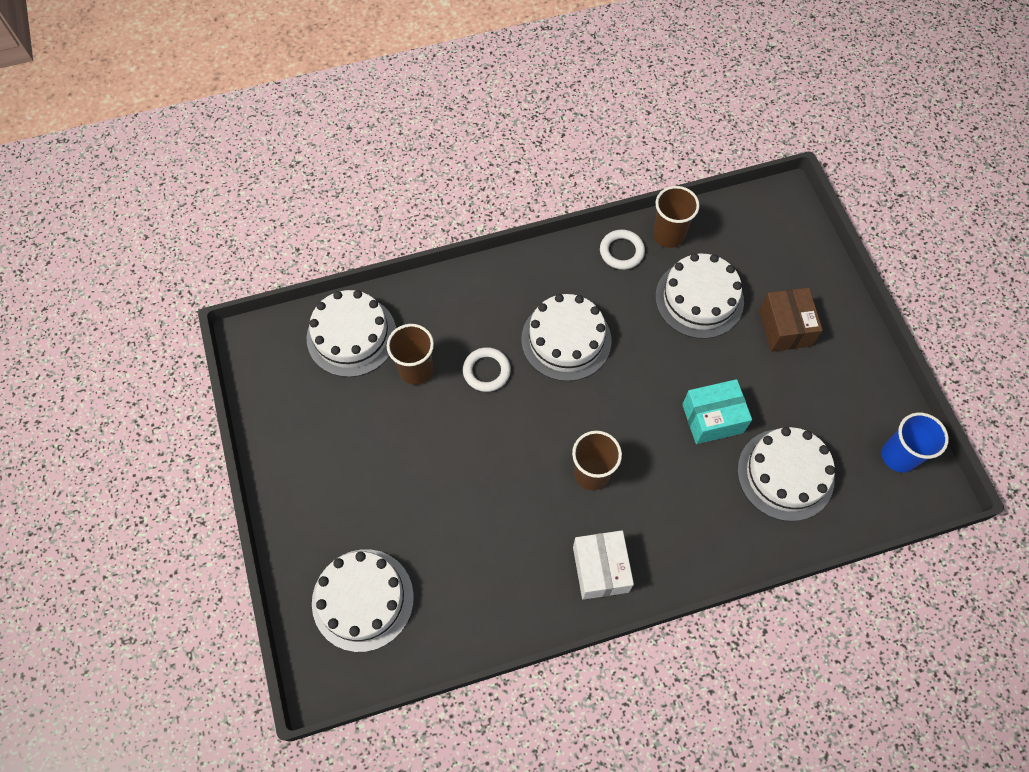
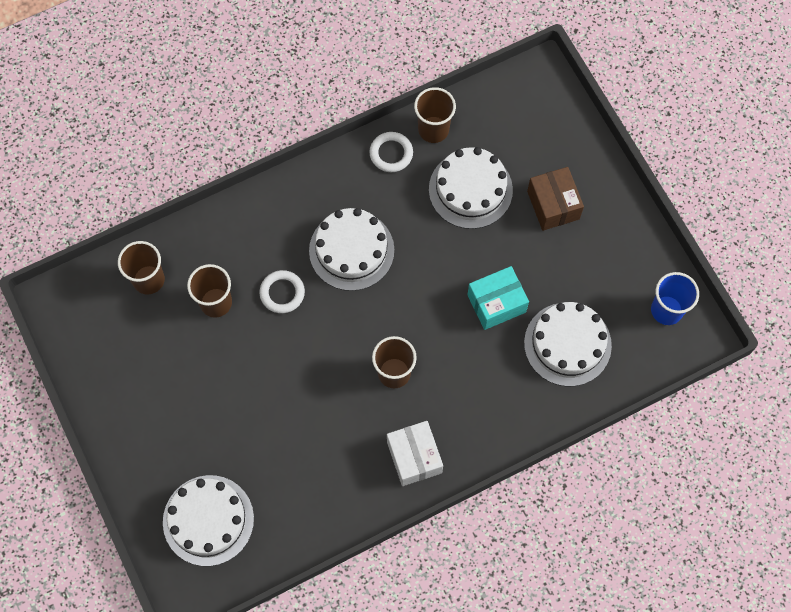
camera: 10 degrees left, 5 degrees up
(351, 336) = (148, 280): white cake -> brown cup

